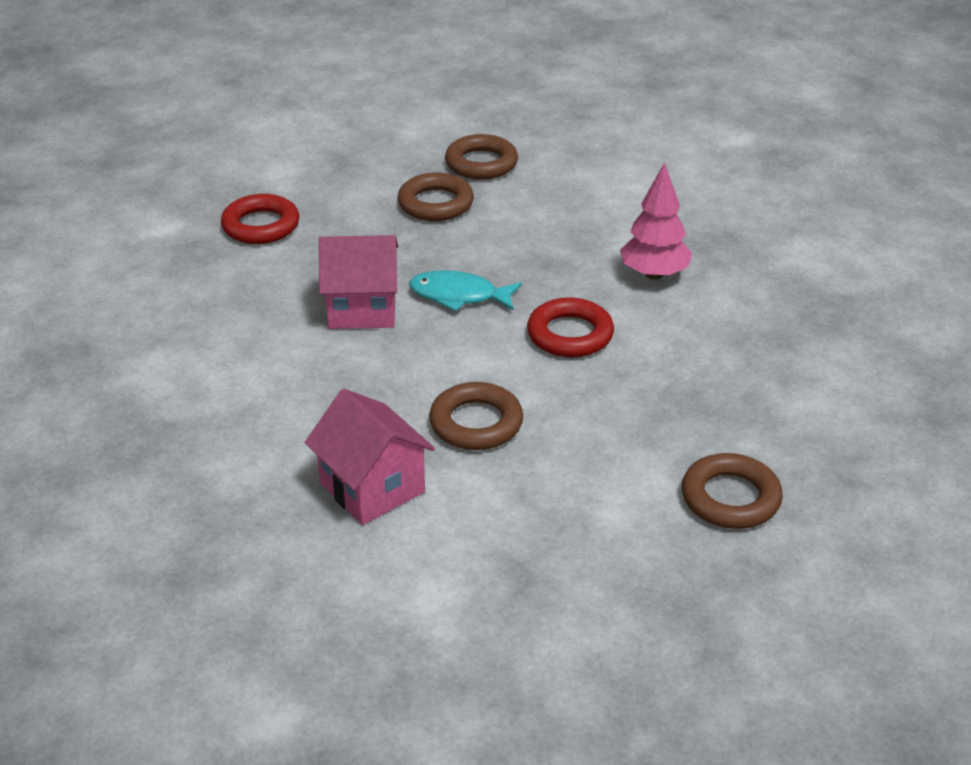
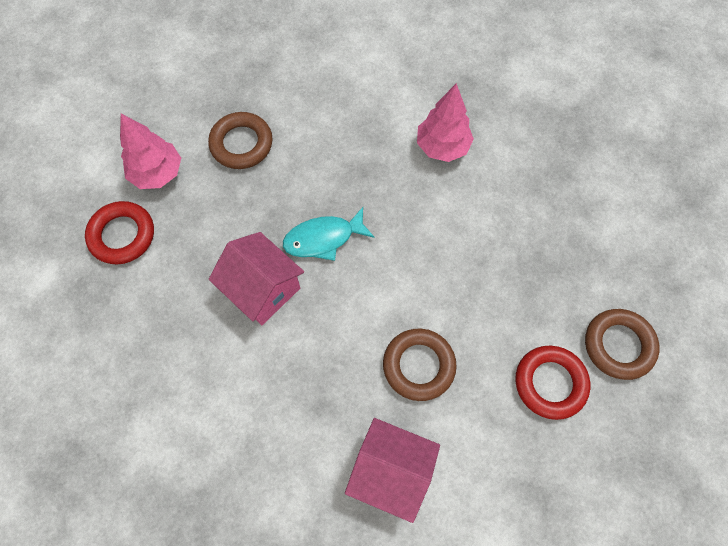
camera: 30 degrees left, 30 degrees up
(333, 197) = (157, 173): none -> pink tree
(362, 309) = (263, 289): pink house -> pink house turned 75 degrees clockwise
(481, 163) = (246, 81): brown ring -> none
(570, 334) = (425, 239): red ring -> red ring (550, 383)

